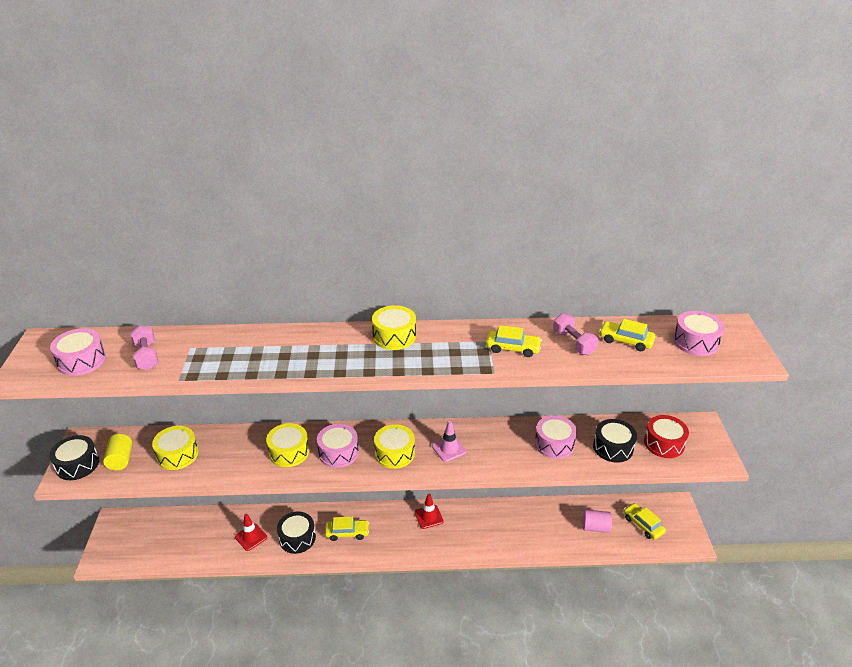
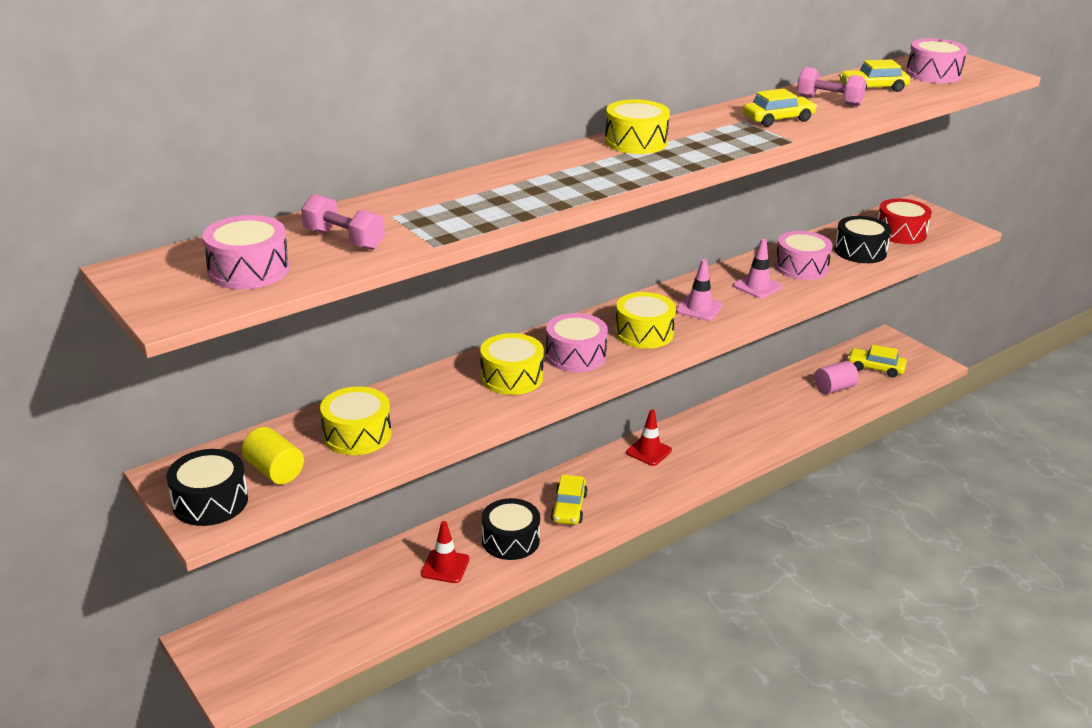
camera: 35 degrees left, 5 degrees down
(347, 533) = (569, 507): yellow car -> yellow car turned 135 degrees clockwise
(506, 447) = (757, 286): none -> pink traffic cone

